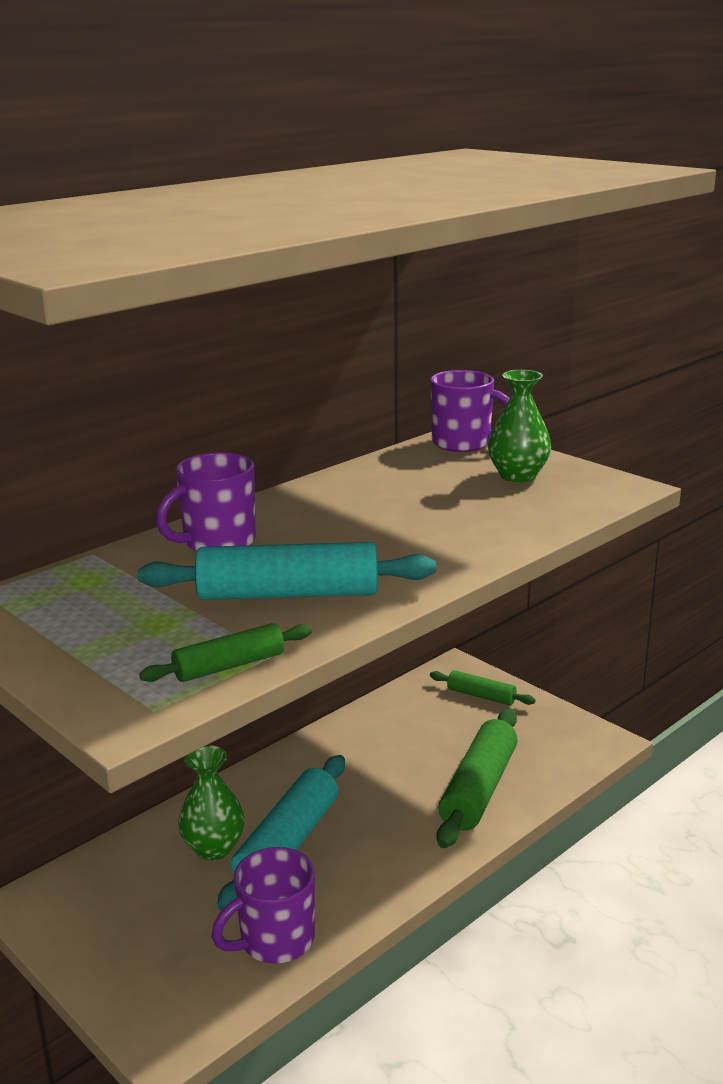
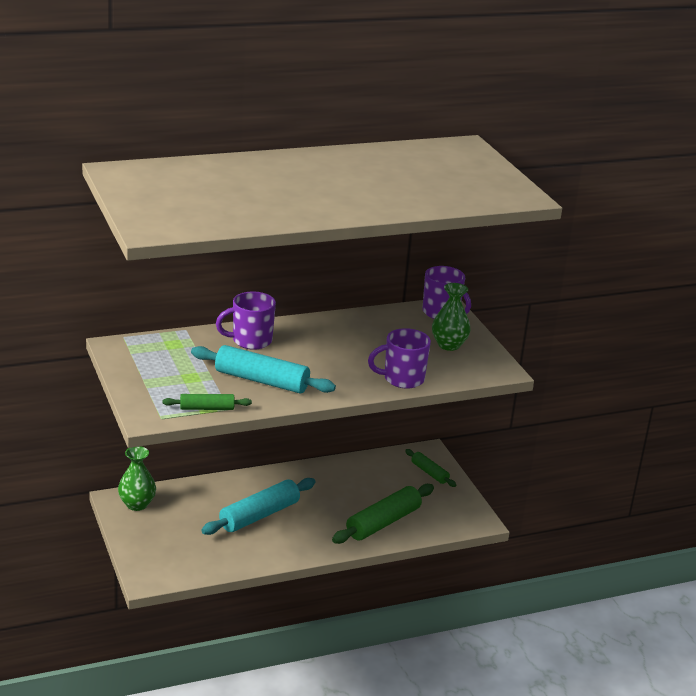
camera: 20 degrees right, 5 degrees up
(213, 848) = (220, 505): green vase -> green vase (137, 504)
(275, 940) = (223, 556): purple mug -> purple mug (402, 379)

